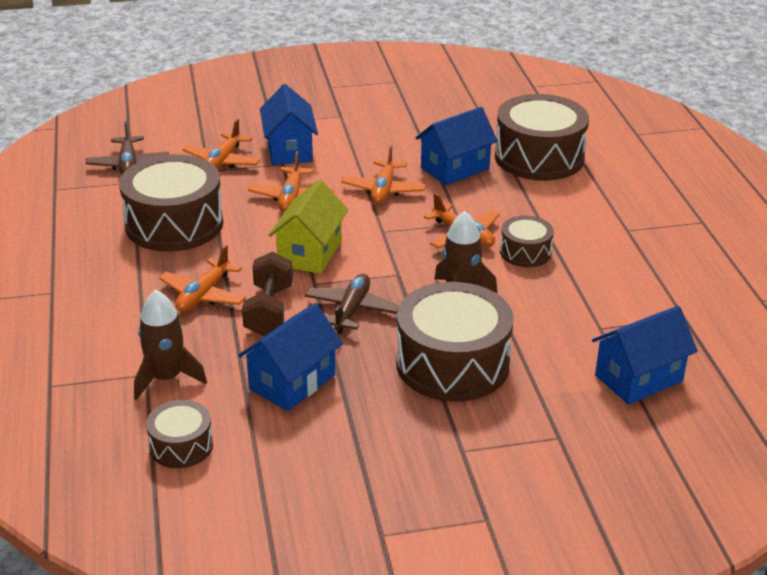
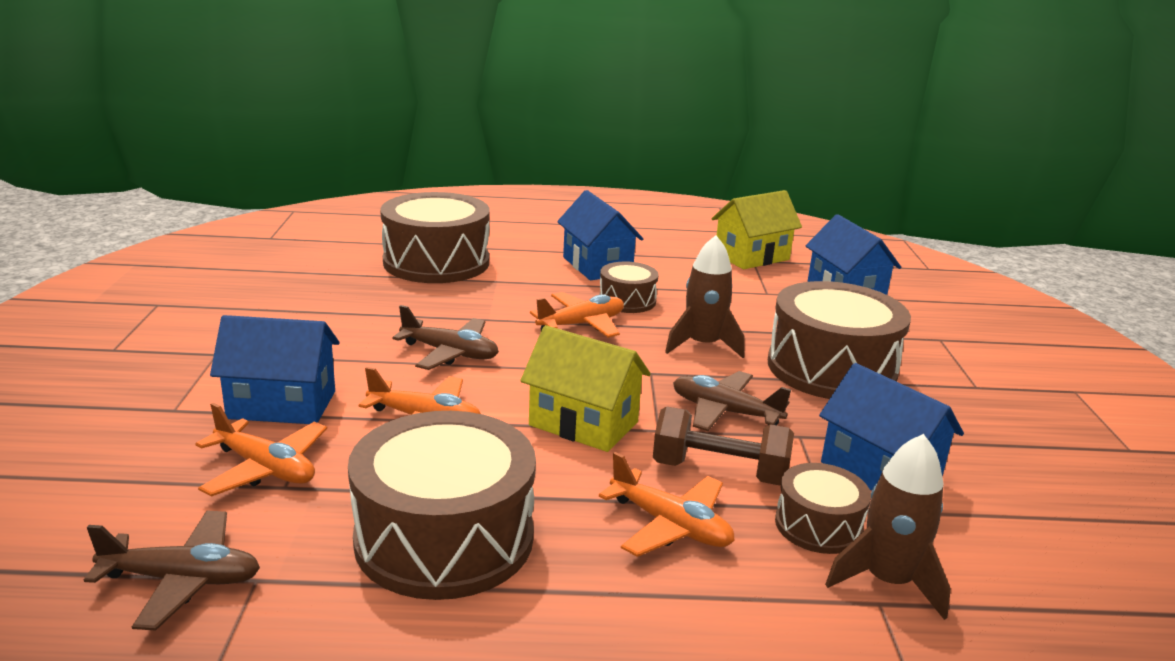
camera: 80 degrees left, 10 degrees down
(181, 446) = (1040, 579): brown drum -> brown drum (818, 525)
(383, 190) = (450, 353): orange plane -> brown plane
(455, 168) = (427, 305): blue house -> blue house (597, 266)
(692, 316) = (752, 257): none -> yellow house

